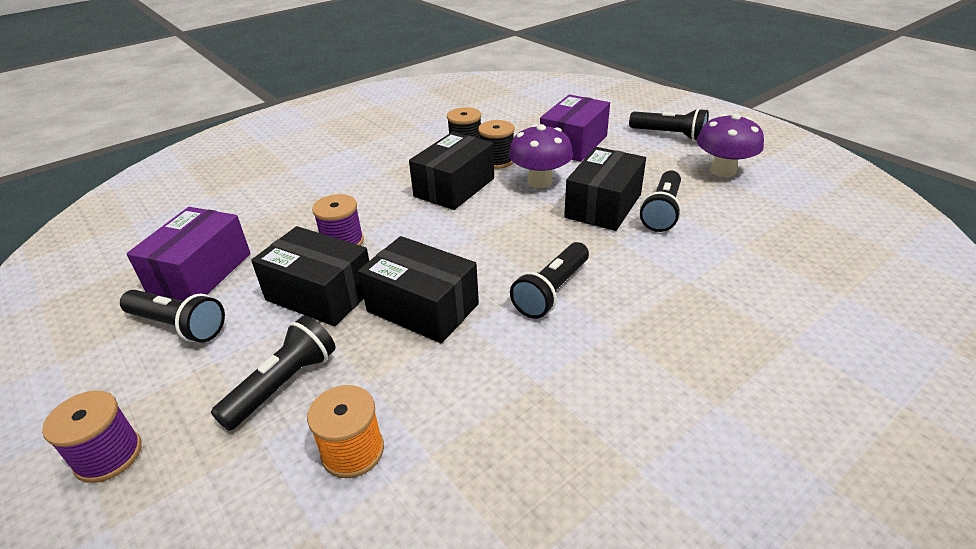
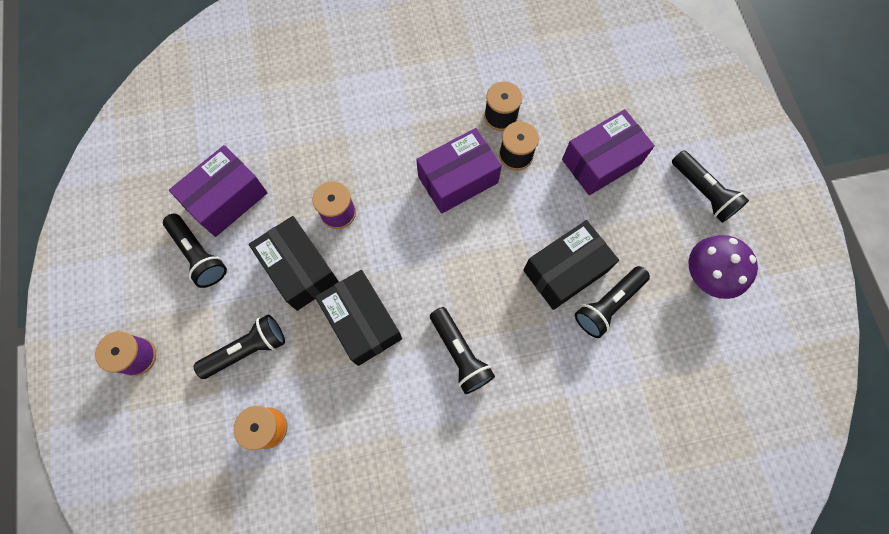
camera: 25 degrees right, 35 degrees up
(454, 187) = (458, 179): black box -> purple box
(540, 181) = (534, 208): purple mushroom -> none
(552, 291) = (460, 354): black flashlight -> black flashlight turned 90 degrees counterclockwise

